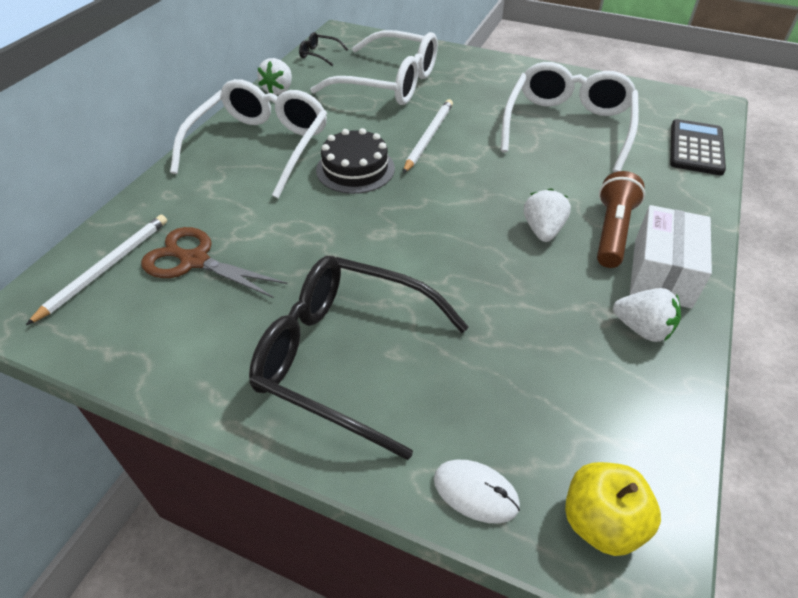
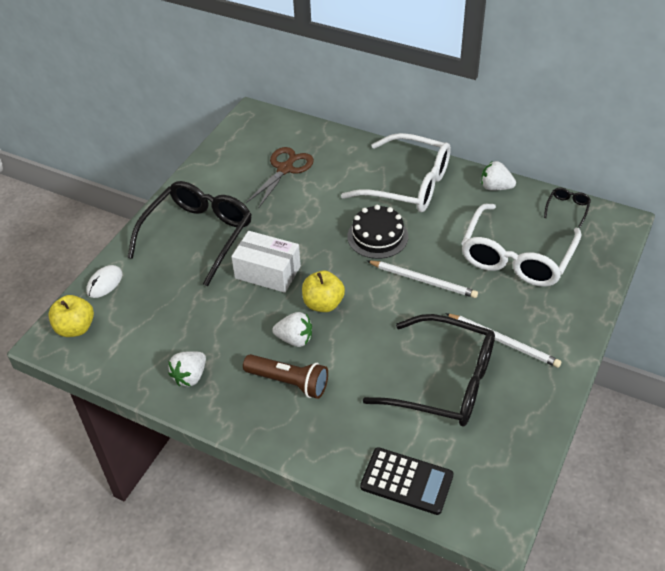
camera: 95 degrees right, 0 degrees up
(106, 268) = (284, 136): white pencil -> white pencil (503, 342)
(477, 209) = (323, 304): none -> yellow apple
(567, 126) = (444, 382): white glasses -> black glasses
(662, 272) = (240, 402): white box -> white box (267, 272)

